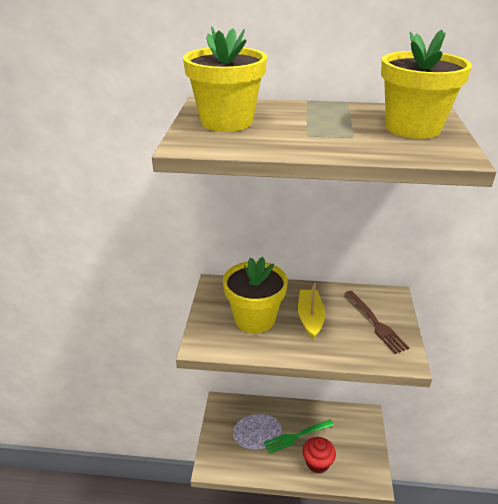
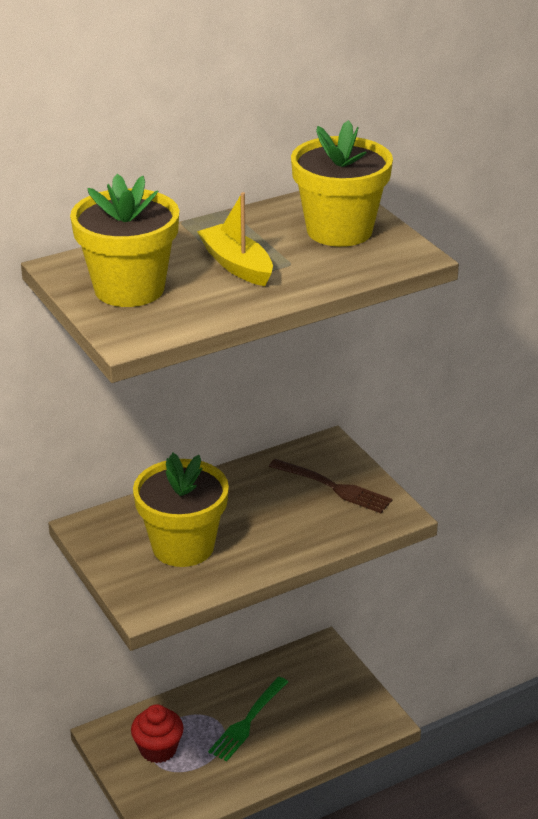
camera: 35 degrees left, 0 degrees up
(310, 318) = (251, 515): yellow boat -> yellow boat (236, 265)
(317, 463) = (299, 737): red cupcake -> red cupcake (158, 749)

